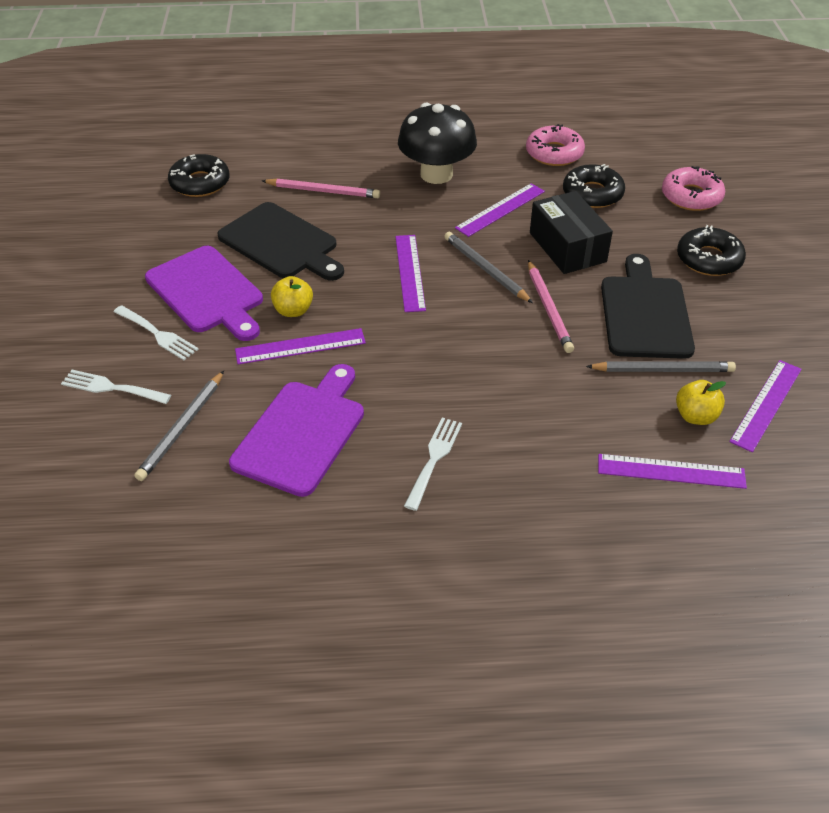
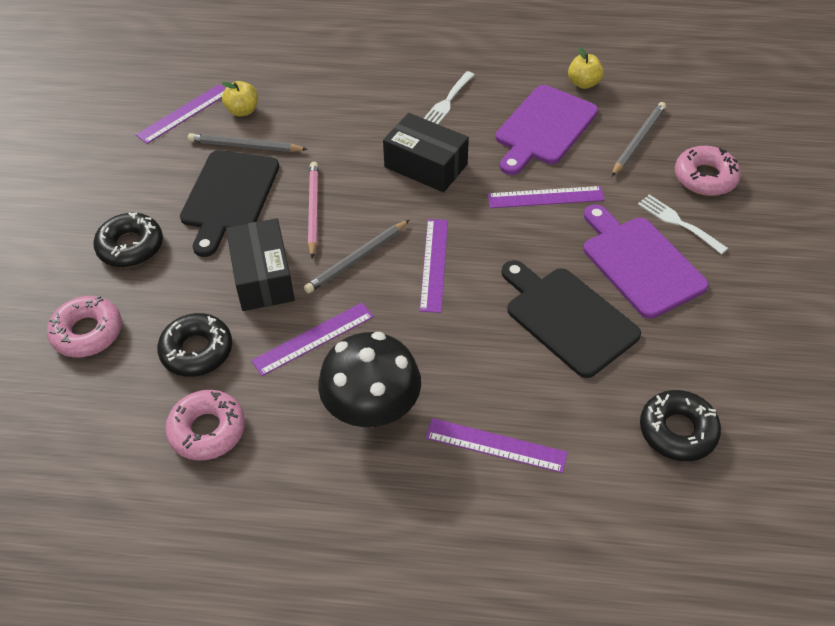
camera: 170 degrees left, 5 degrees up
(111, 388) = (705, 177): white fork -> pink donut
(293, 310) = (553, 233): yellow apple -> yellow apple (583, 83)
(323, 191) = (518, 396): pink pencil -> none
(441, 368) = (426, 166): none -> black box
(485, 270) = (357, 259): grey pencil -> grey pencil turned 75 degrees clockwise
(671, 471) = (283, 79): purple ruler -> purple ruler (496, 445)

